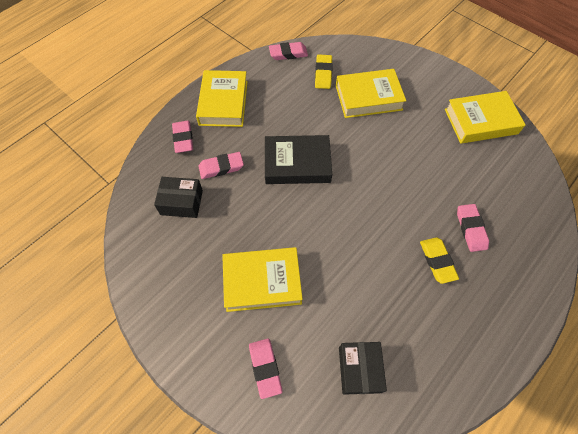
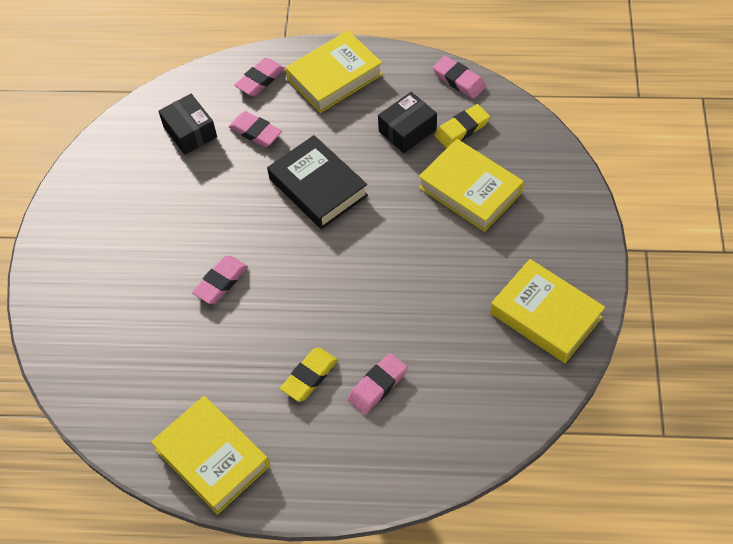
camera: 55 degrees right, 5 degrees down
(262, 281) = (163, 249): yellow book -> yellow book (212, 458)
(265, 368) = (85, 306): pink eraser -> pink eraser (221, 282)
(359, 369) = (139, 378): black box -> black box (407, 130)

